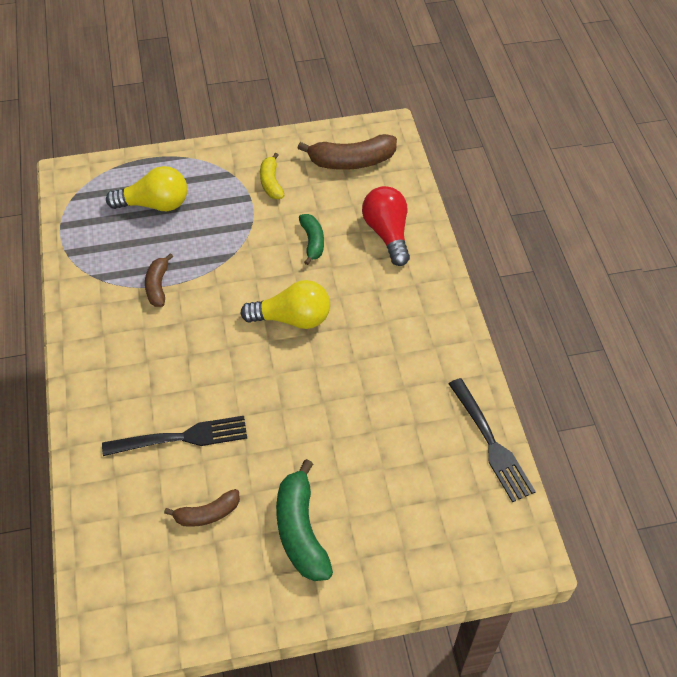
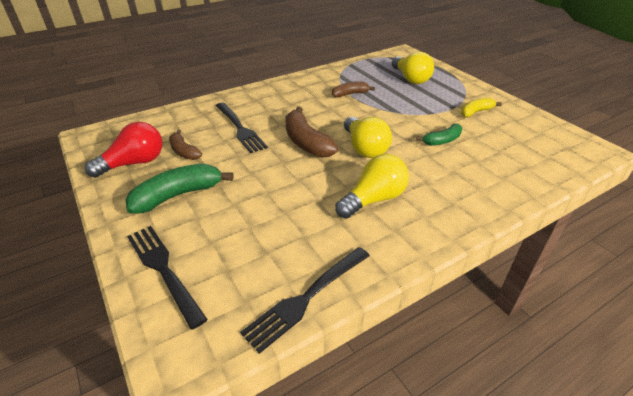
camera: 70 degrees right, 15 degrees down
(351, 161) = (540, 140): brown banana -> brown banana (306, 142)
(384, 345) = (374, 199): none -> yellow light bulb
(387, 233) = (490, 174): red light bulb -> red light bulb (134, 163)
(417, 556) = (163, 270): none -> black fork

